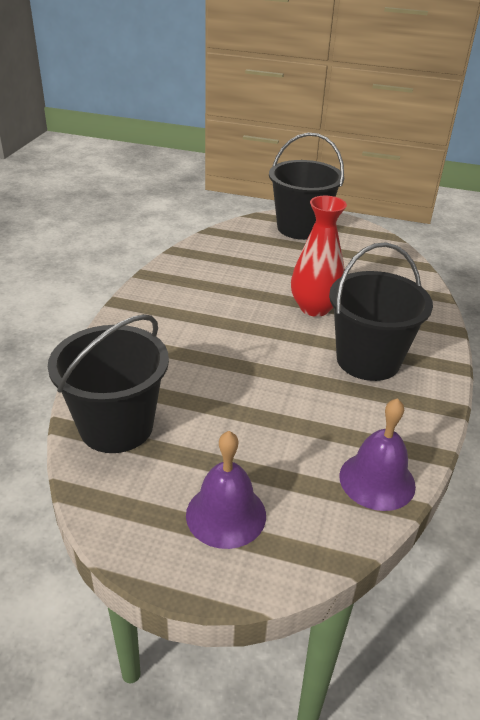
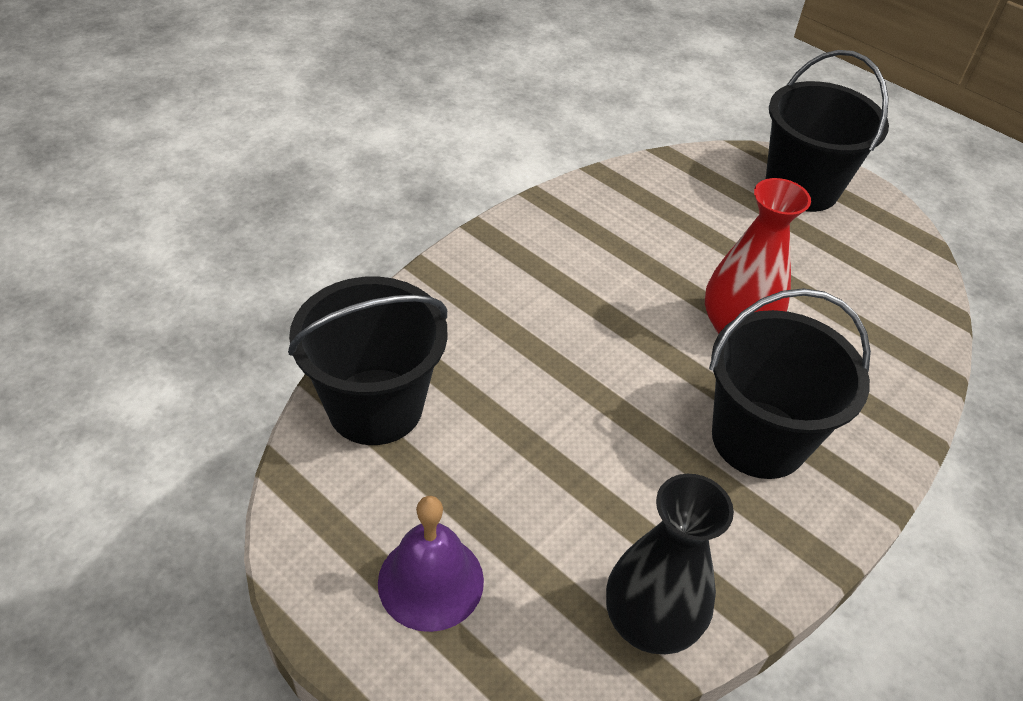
camera: 25 degrees right, 10 degrees up
(377, 480) = (649, 622): purple bell -> black vase

